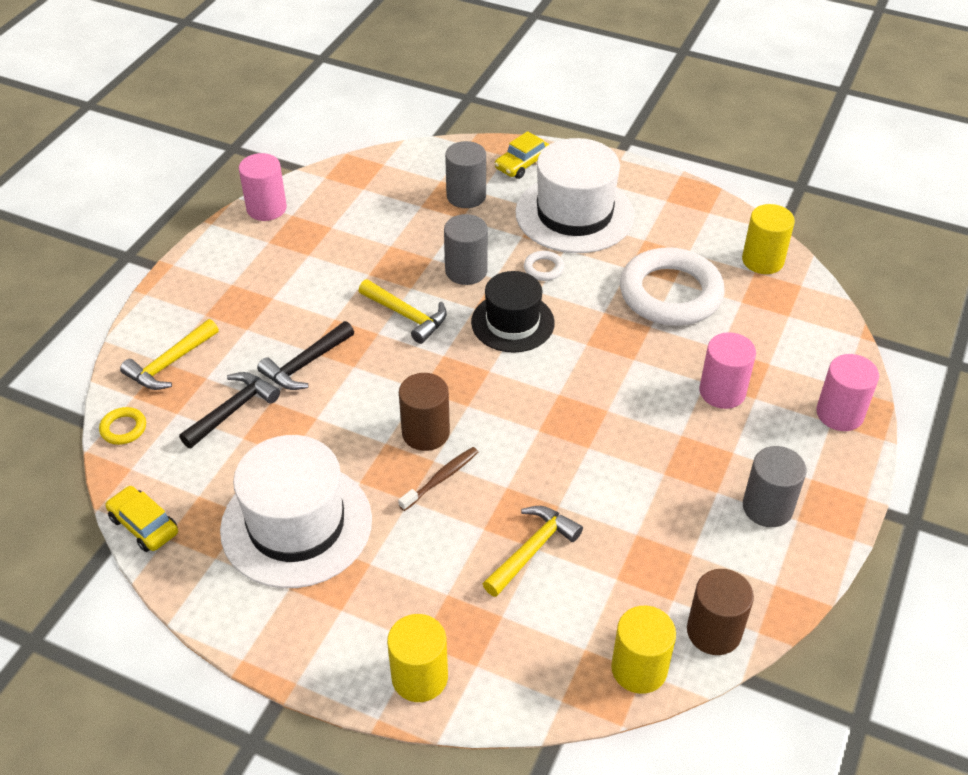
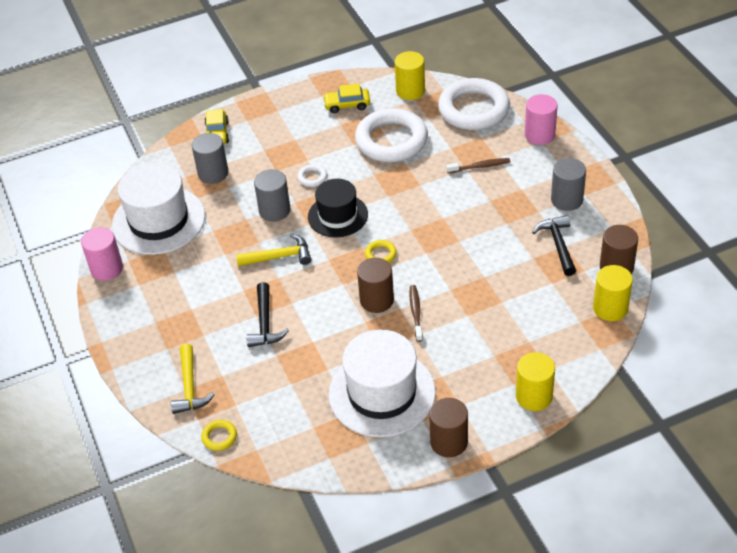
camera: 45 degrees left, 0 degrees up
(144, 525) = (308, 464): yellow car -> yellow car (347, 105)
(233, 410) = (263, 376): black hammer -> black hammer (558, 244)
(277, 634) = (449, 442): none -> brown cylinder
(495, 393) = (380, 254): none -> yellow ring
(532, 550) = (501, 304): yellow hammer -> none
(574, 214) = (286, 138): white hat -> white hat (158, 220)
(722, 392) = (479, 166): pink cylinder -> brown toothbrush
(803, 329) = (473, 109): none -> white ring

